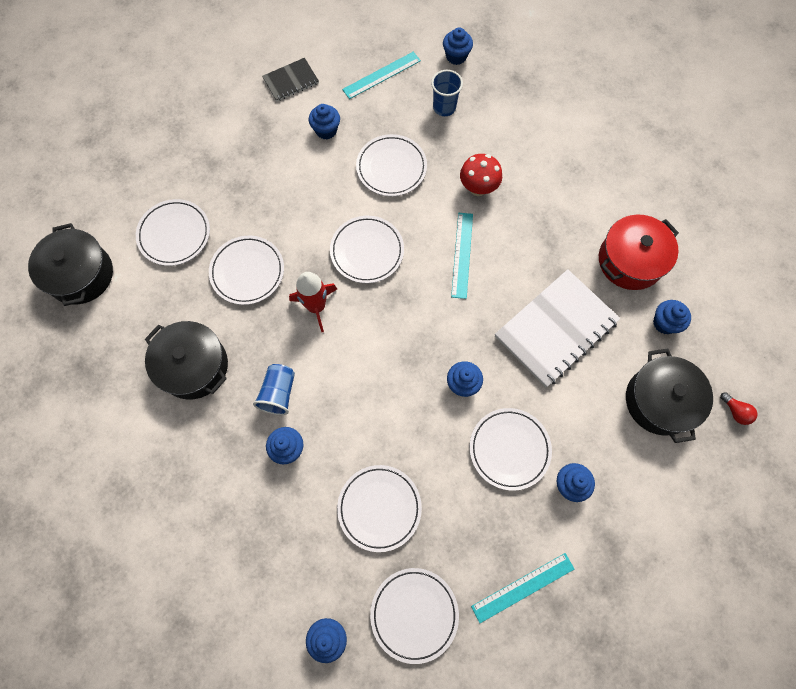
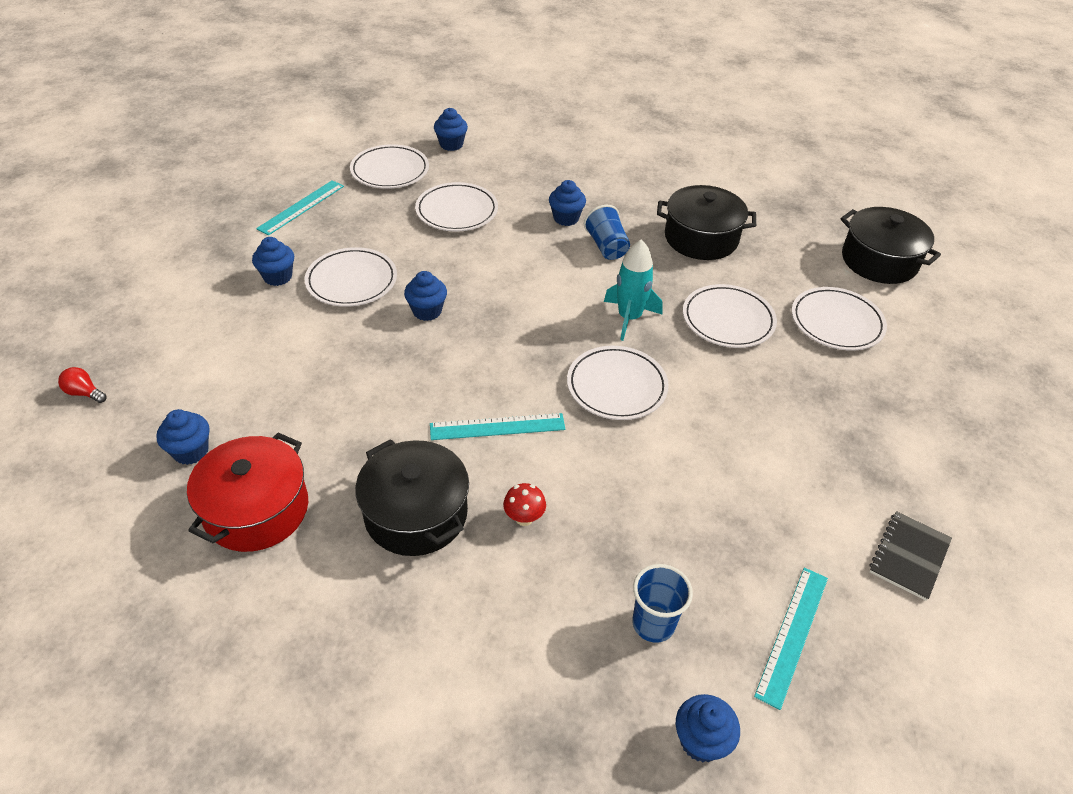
camera: 150 degrees right, 25 degrees down
(316, 306) = (629, 318): red rocket -> turquoise rocket
(326, 130) = (791, 505): blue cupcake -> none
(391, 167) = (662, 494): white plate -> none
(462, 255) = (497, 427): turquoise ruler -> turquoise ruler turned 75 degrees counterclockwise
(478, 188) = (524, 518): red mushroom -> red mushroom, size x0.63
(556, 329) = (339, 394): white notebook -> none
(659, 401) = (187, 371): black pot -> black pot (416, 514)

